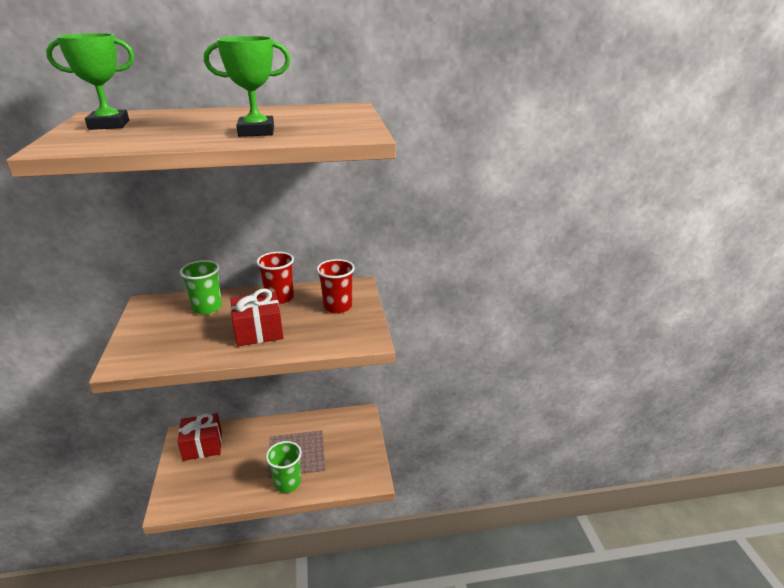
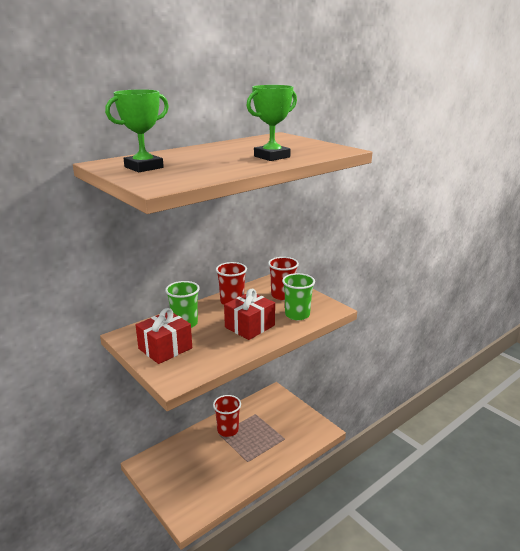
camera: 30 degrees left, 5 degrees down
(202, 445) = (169, 463): red gift -> red gift (165, 348)
(281, 436) = (228, 430): none -> red cup
(287, 483) = (266, 458): green cup -> green cup (297, 315)

